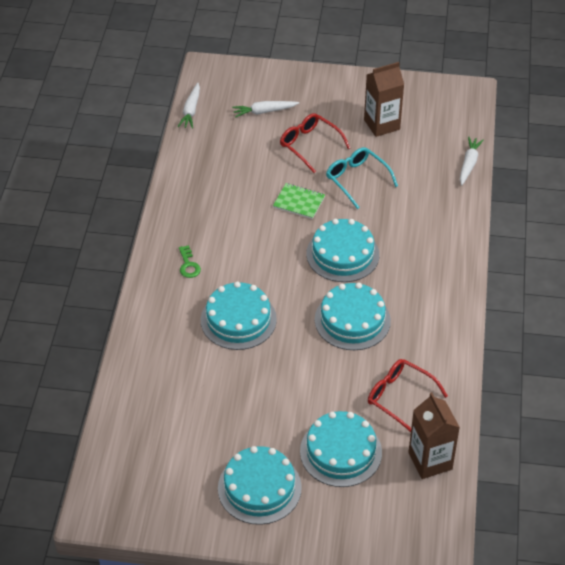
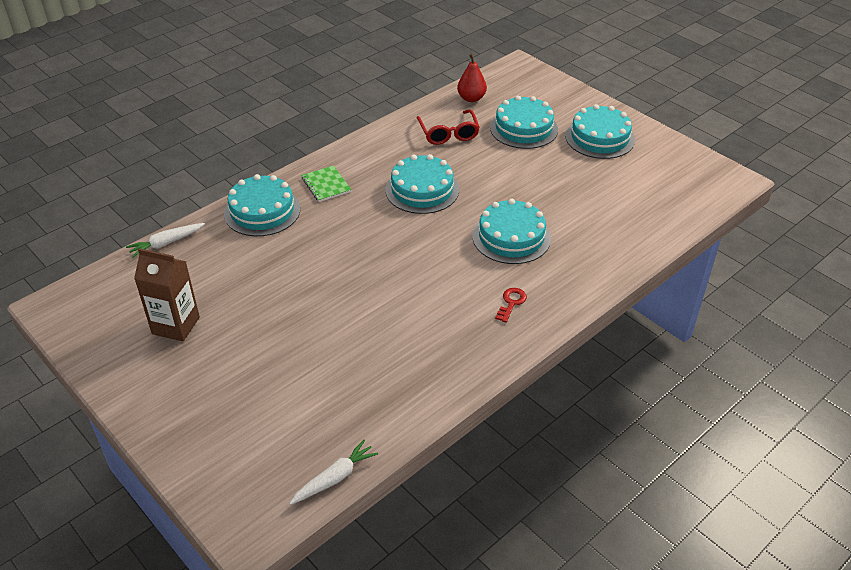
camera: 140 degrees left, 5 degrees down
(188, 265) = (511, 303): green key -> red key
(264, 111) = (261, 419): white carrot -> none
(299, 202) = (349, 299): green notebook -> green notebook (326, 185)
(309, 145) = (268, 348): red glasses -> none
(342, 254) = (369, 236): turquoise cake -> turquoise cake (262, 211)
(357, 180) = (273, 288): turquoise glasses -> none
(430, 461) = (471, 98): brown carton -> red pear

